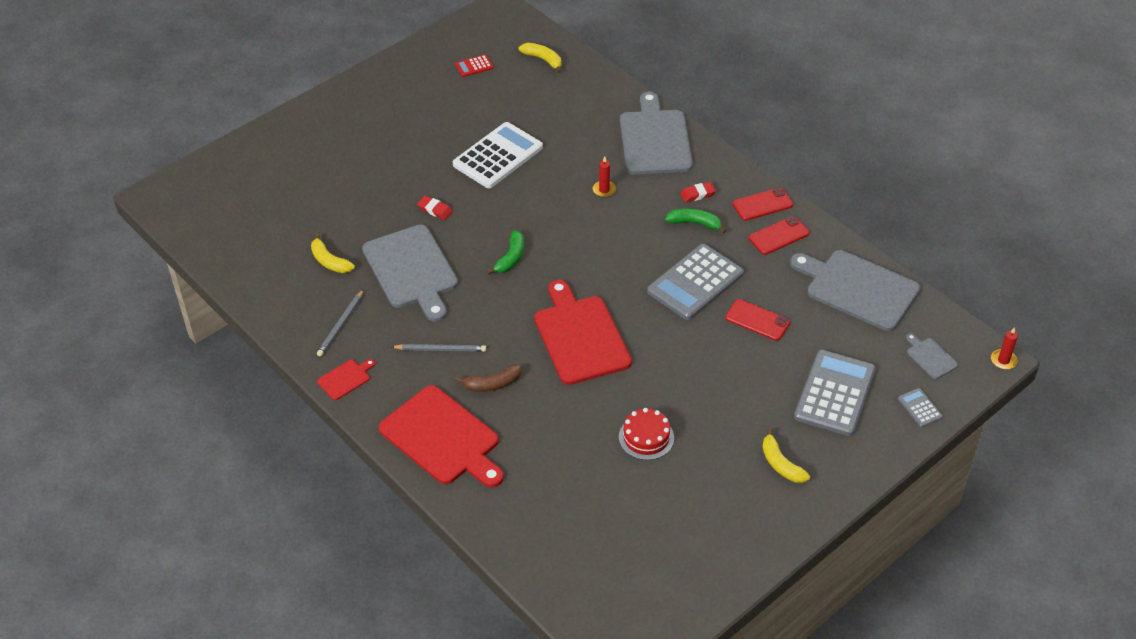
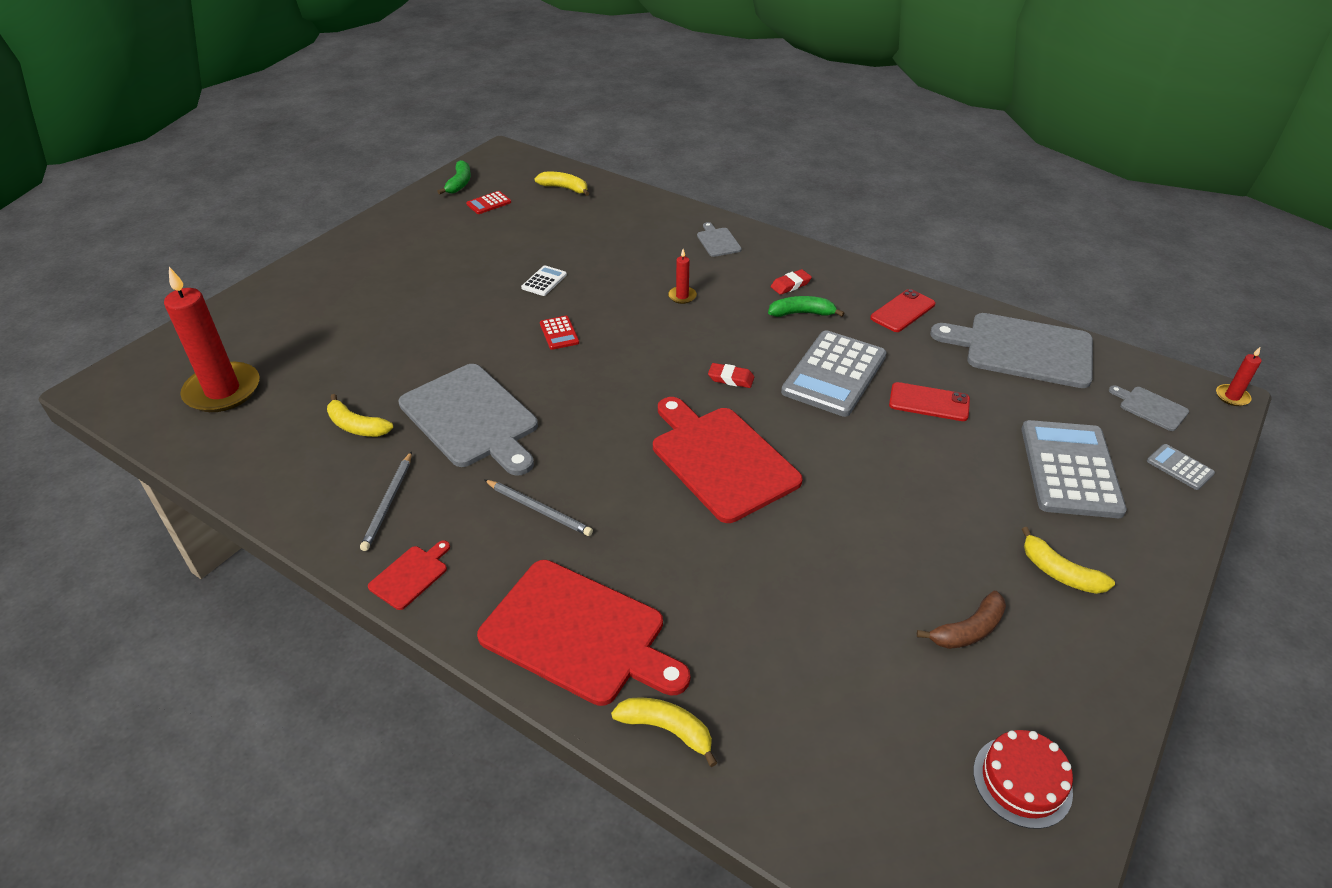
camera: 15 degrees left, 5 degrees down
(240, 214) = (223, 391): none -> red candle
(435, 210) = (483, 346): red eraser -> red eraser (731, 378)
(441, 349) = (539, 509): grey pencil -> grey pencil turned 45 degrees clockwise
(478, 506) = (667, 730): none -> yellow banana
(492, 384) = (626, 542): brown banana -> brown banana (968, 630)
(495, 208) = (559, 333): none -> red calculator
(498, 156) = (544, 281): white calculator -> white calculator, size x0.44
(511, 258) = (597, 384): green banana -> green banana (459, 183)
(646, 437) = (865, 573): red cake -> red cake (1022, 781)
(655, 139) = (718, 241): grey cutting board -> grey cutting board, size x0.44
(762, 204) = (867, 284): red phone -> none

